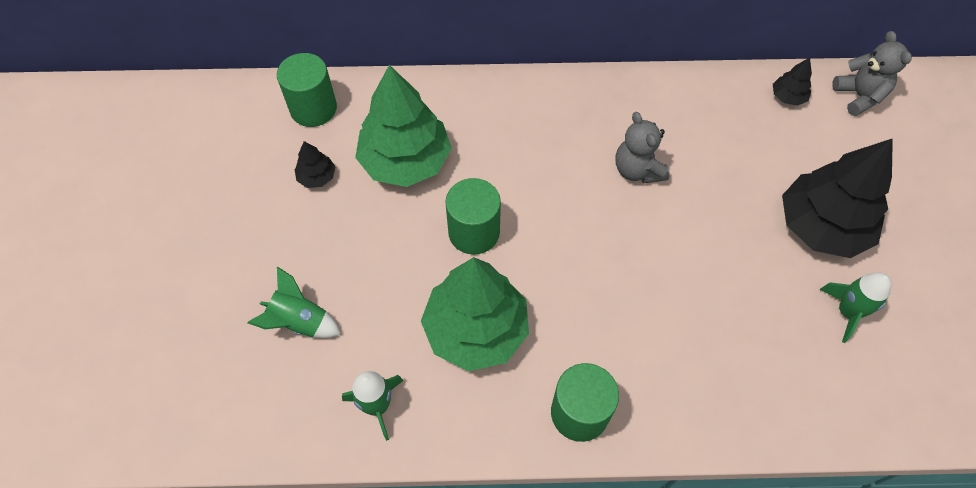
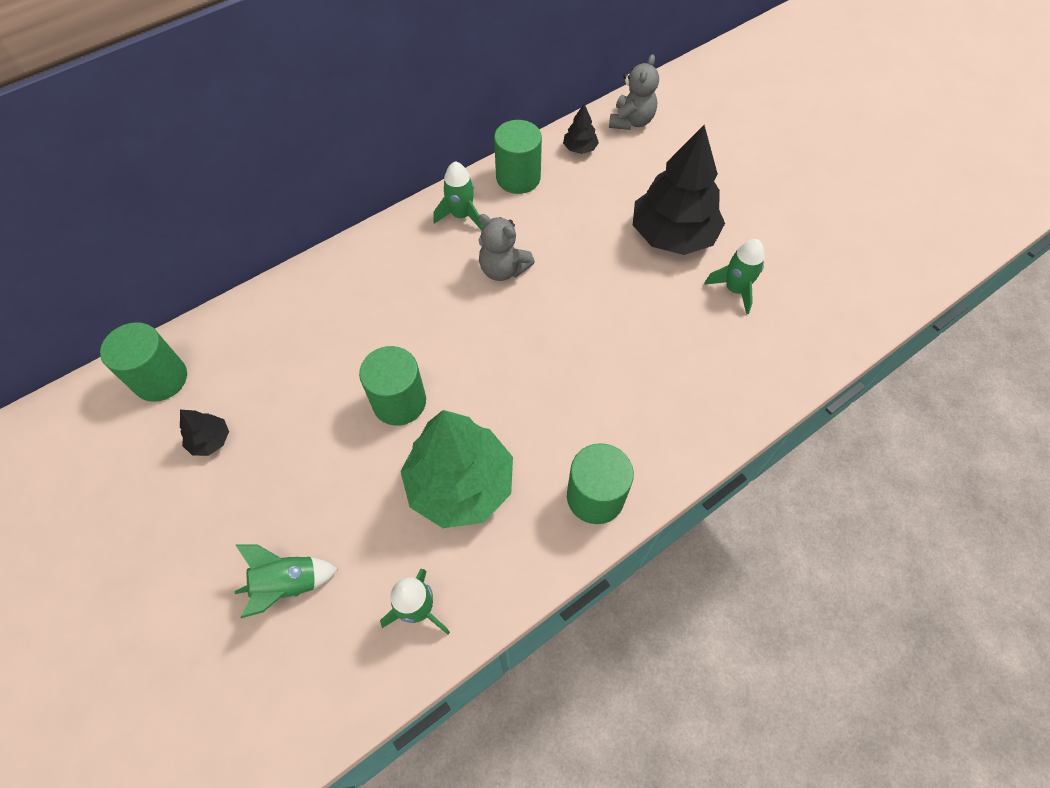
camera: 35 degrees left, 0 degrees up
(405, 161) = (290, 376): green tree -> none
(633, 102) = (461, 215): none -> green rocket
(709, 94) = (518, 178): none -> green cylinder
(859, 96) = (631, 121): grey teddy bear -> grey teddy bear turned 75 degrees clockwise

